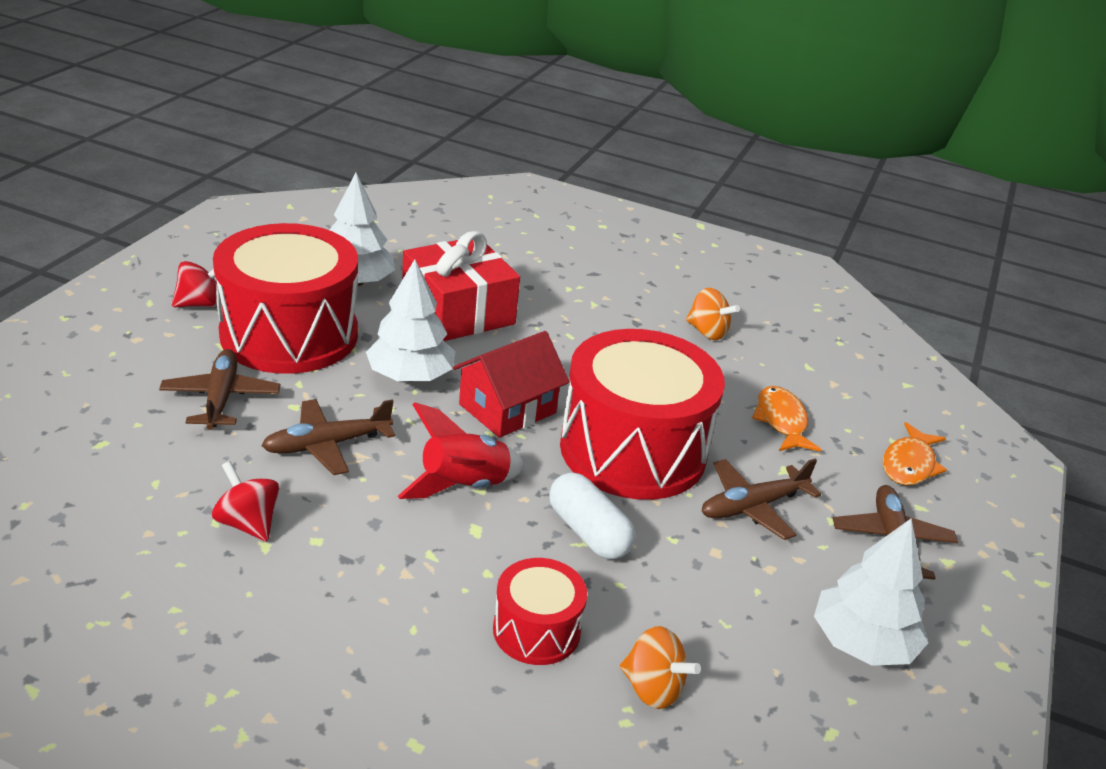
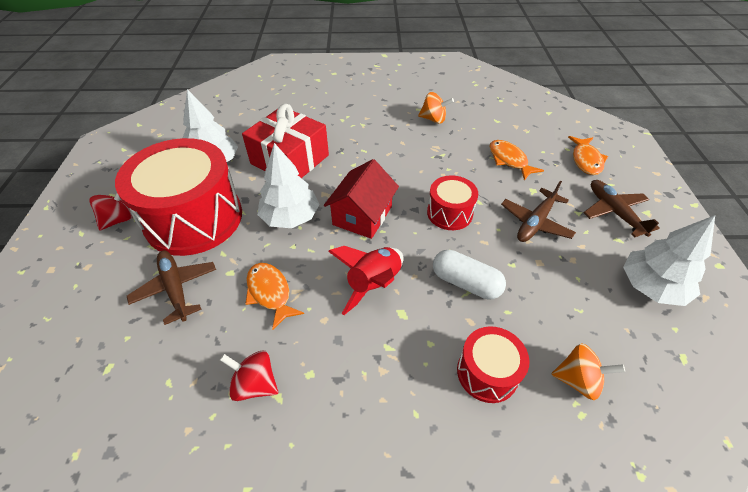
camera: 20 degrees left, 15 degrees up
(327, 445) = (270, 293): brown plane -> orange fish
(633, 450) = (449, 213): red drum -> red drum, size x0.49

